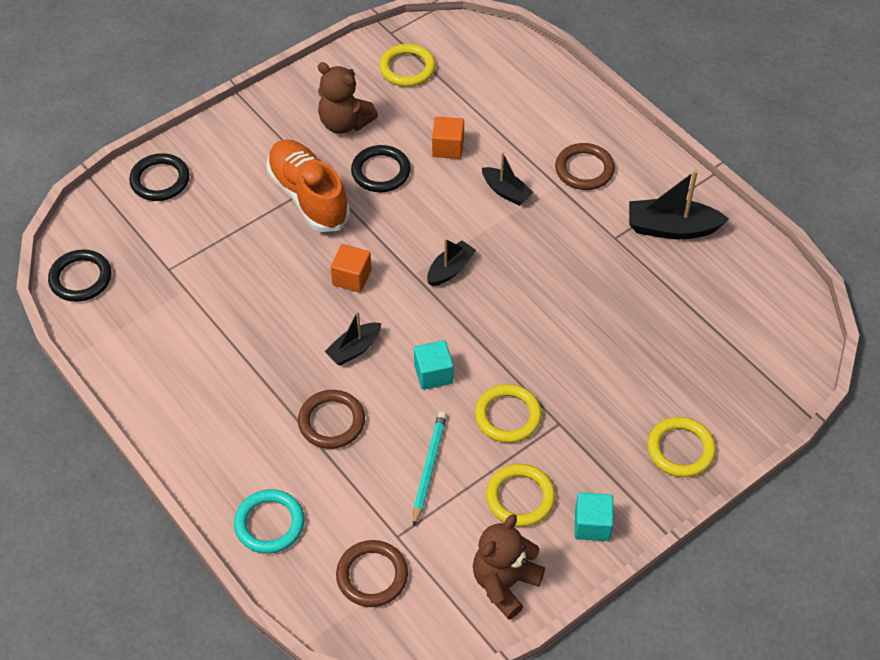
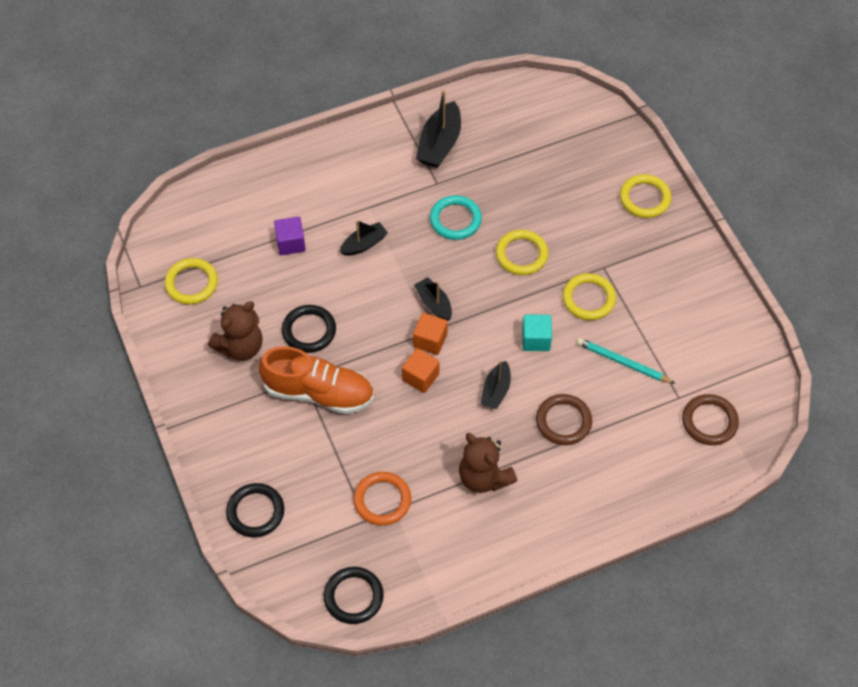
camera: 75 degrees left, 5 degrees up
(194, 277) = (382, 500): none -> orange ring
(269, 524) = (649, 484): turquoise ring -> turquoise ring (455, 220)
(308, 197) = (318, 392): orange shoe -> orange shoe turned 150 degrees counterclockwise
(354, 349) = (496, 390): black boat -> black boat turned 45 degrees clockwise
(448, 147) = (299, 274): orange cube -> orange cube (430, 340)
(484, 131) = (290, 243): none -> purple cube
(504, 583) = (733, 336): brown teddy bear -> brown teddy bear (484, 477)
(520, 497) = (663, 309): yellow ring -> yellow ring (521, 254)
(584, 169) = (359, 184): brown ring -> none
(592, 525) = (696, 270): turquoise cube -> none

